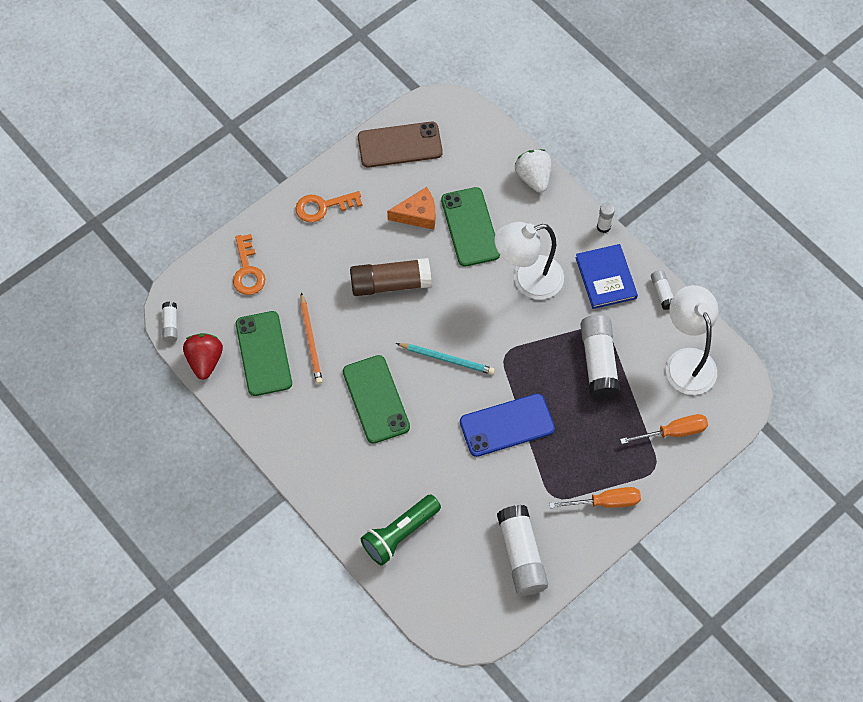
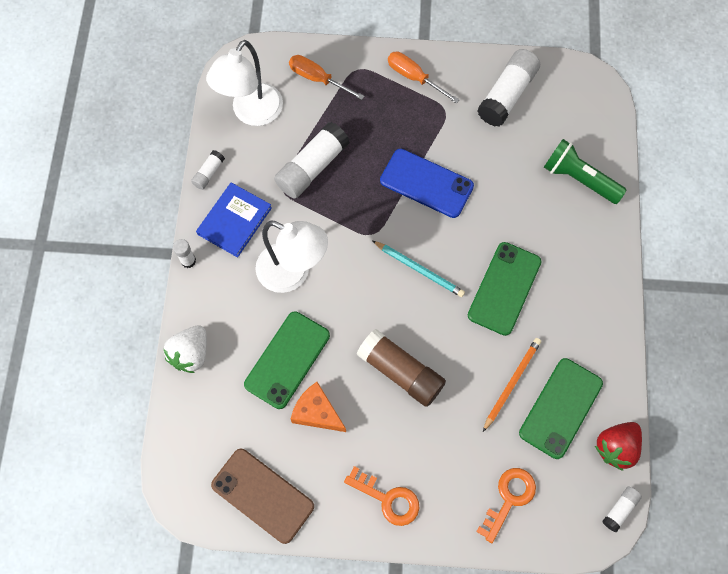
camera: 135 degrees left, 5 degrees up
(400, 534) = (579, 179): green flashlight -> green flashlight turned 150 degrees counterclockwise
(447, 359) = (419, 269): turquoise pencil -> turquoise pencil turned 150 degrees clockwise

